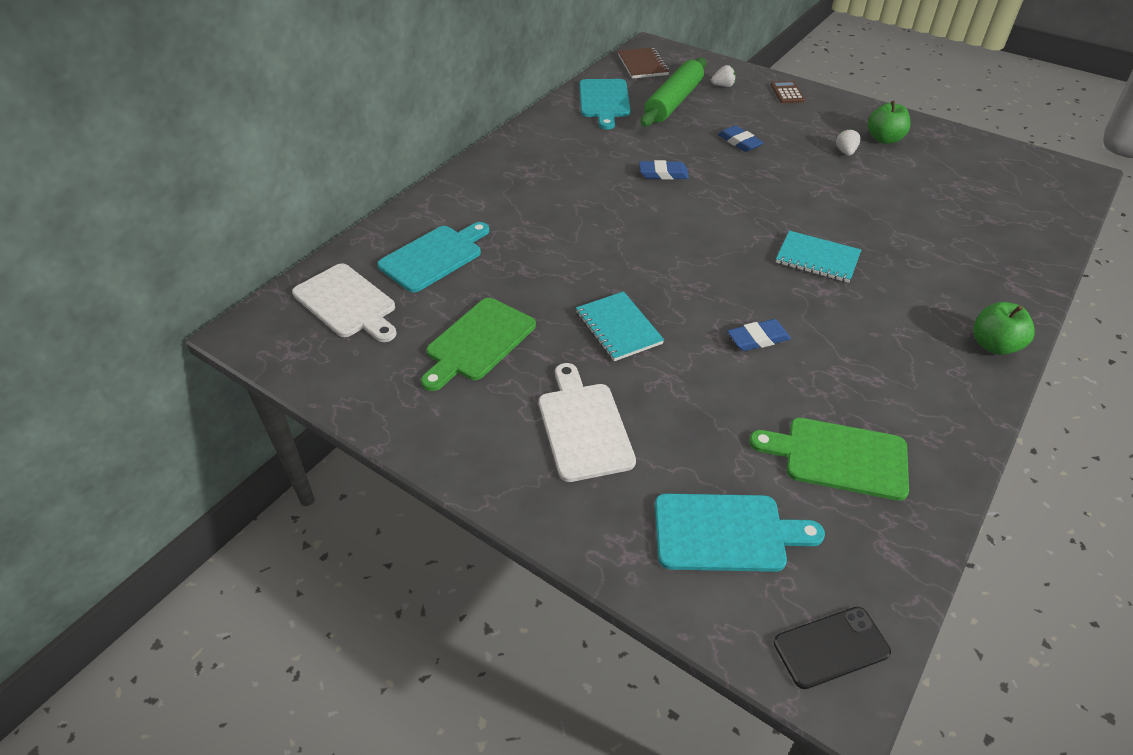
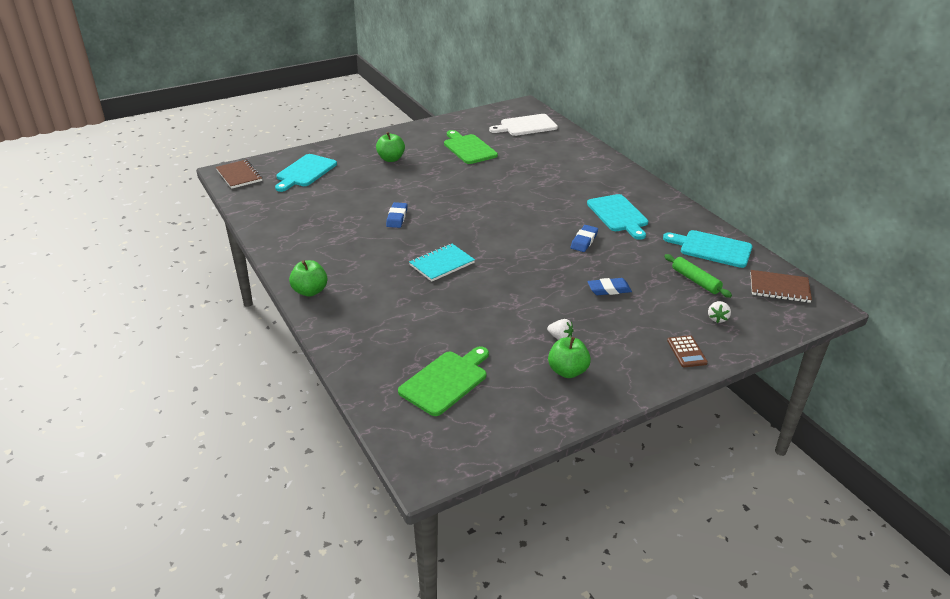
camera: 115 degrees right, 10 degrees down
(434, 257) = (547, 150): turquoise cutting board -> turquoise cutting board (618, 215)
(583, 426) = (391, 159): white cutting board -> green apple
(618, 328) = (444, 183): turquoise notebook -> none
(673, 102) = (695, 281): green rolling pin -> green rolling pin, size x0.60
(787, 93) = (686, 352): brown calculator -> brown calculator turned 60 degrees clockwise
(831, 647) = (239, 175): black phone -> brown notebook
(838, 457) = (305, 209): green cutting board -> green cutting board (446, 381)

